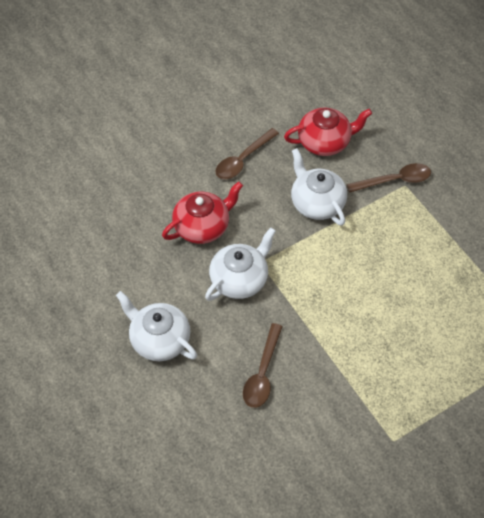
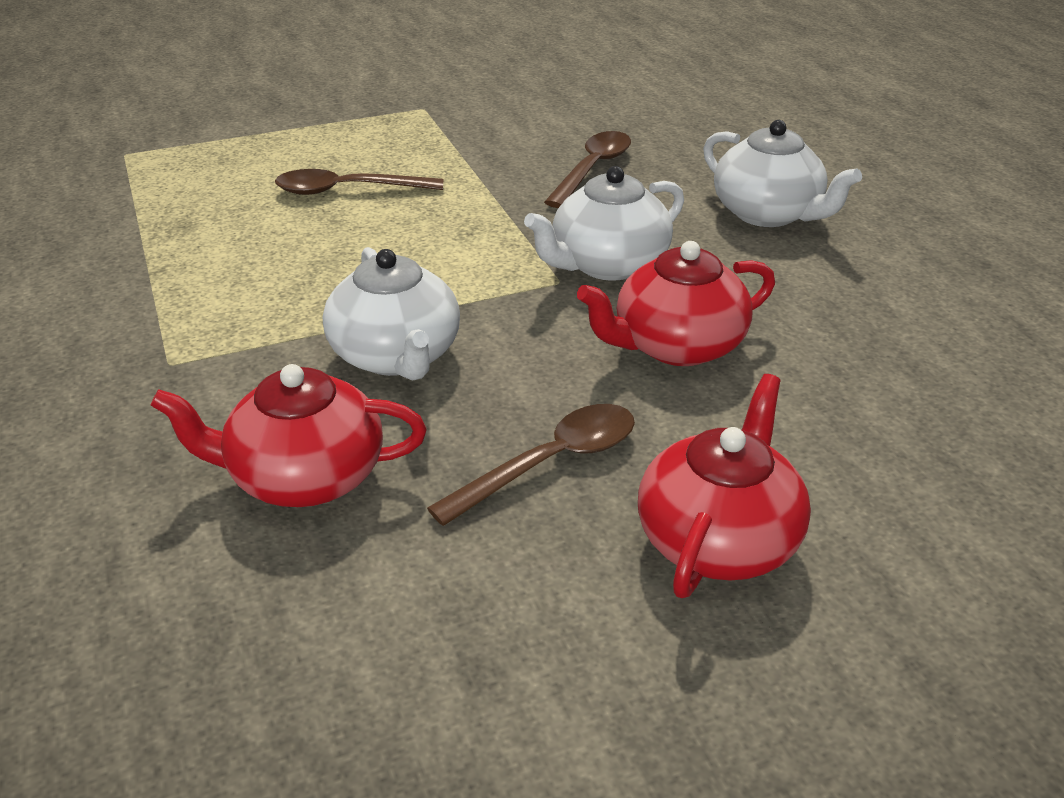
camera: 170 degrees left, 20 degrees down
(184, 139) = (718, 539): none -> red teapot
(395, 180) = (185, 374): brown spoon -> brown spoon (348, 190)

